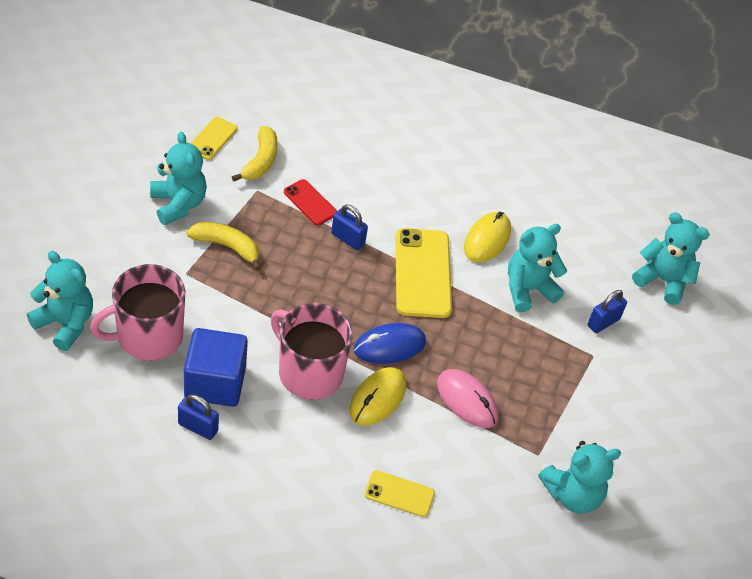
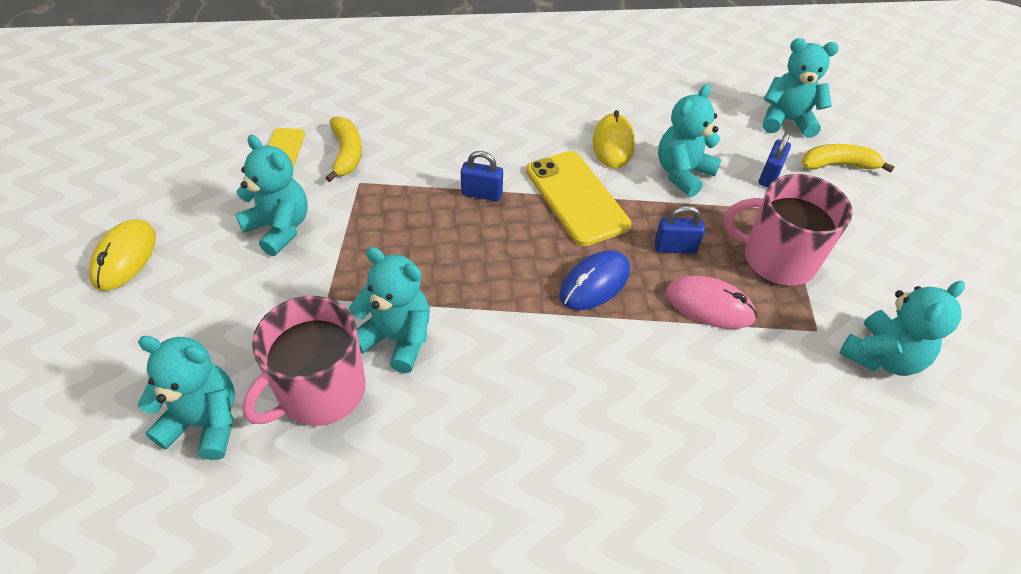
camera: 20 degrees left, 0 degrees up
(198, 427) = (443, 478): blue padlock -> blue padlock (675, 248)
(215, 383) = (432, 411): blue cube -> none
(219, 323) = (397, 338): none -> turquoise teddy bear
(227, 246) = (358, 251): yellow banana -> yellow banana (838, 165)
(309, 373) = (531, 350): pink mug -> pink mug (777, 259)
(310, 202) = (421, 174): red phone -> none
(377, 398) = (621, 345): yellow mouse -> yellow mouse (125, 257)
(399, 494) = (719, 445): yellow phone -> none

